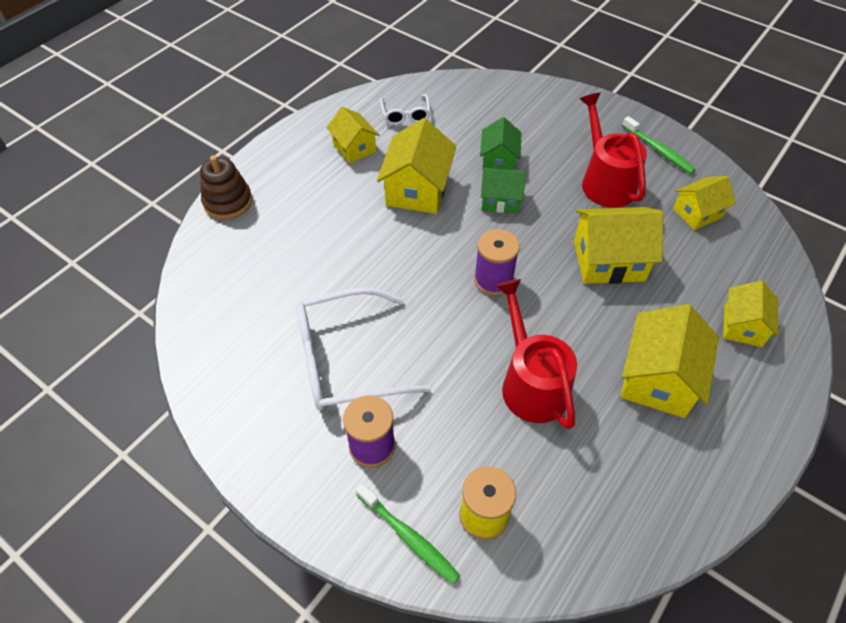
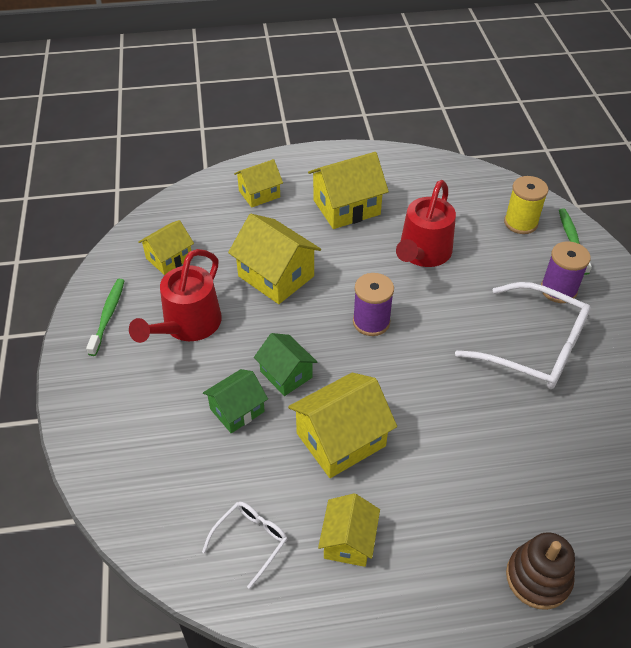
camera: 135 degrees left, 5 degrees down
(697, 213) = (169, 258): yellow house -> yellow house turned 60 degrees counterclockwise

